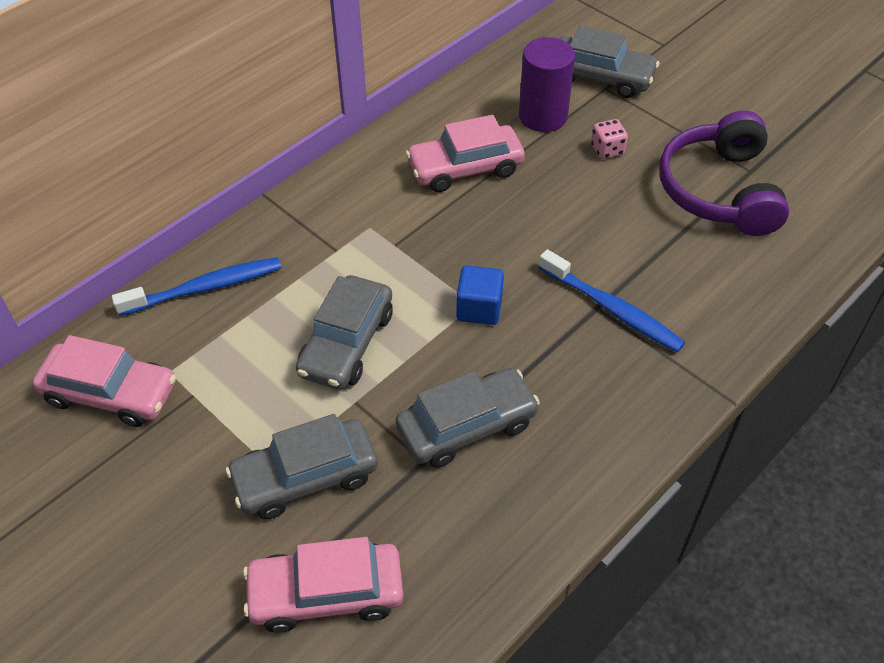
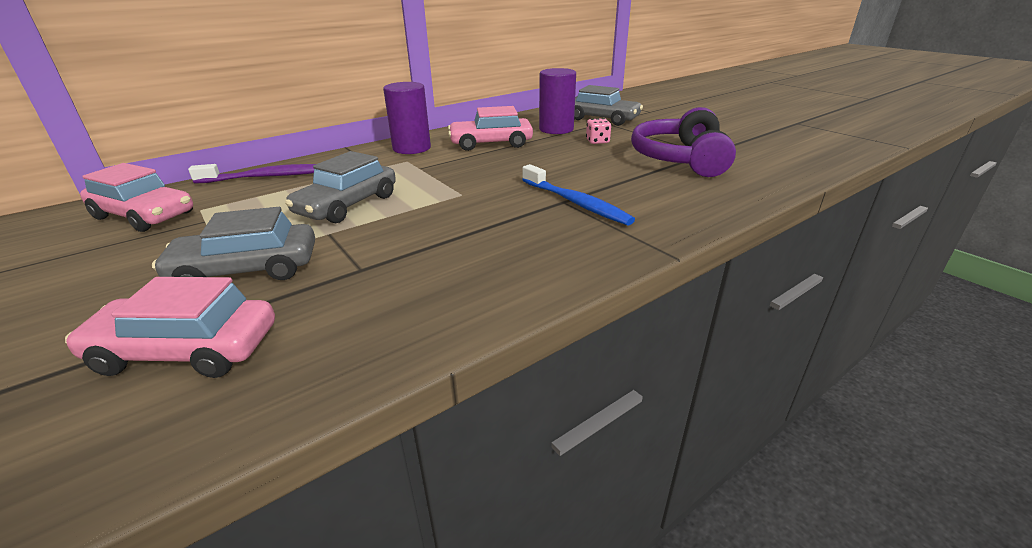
camera: 10 degrees right, 20 degrees down
(204, 288) = (267, 177): blue toothbrush -> purple toothbrush
(361, 191) = (412, 148): none -> purple cylinder
(466, 426) = (414, 252): grey car -> none
(479, 308) = (465, 196): blue cube -> none

